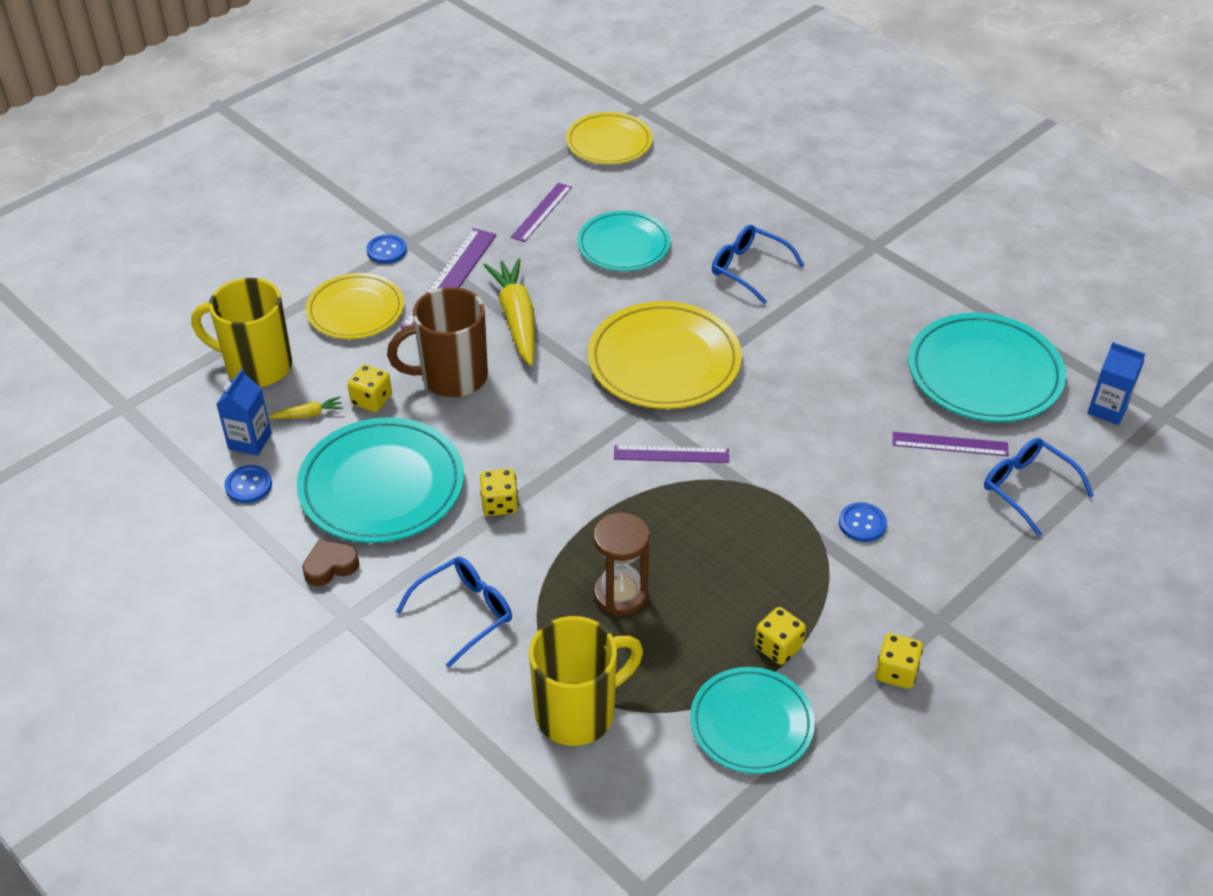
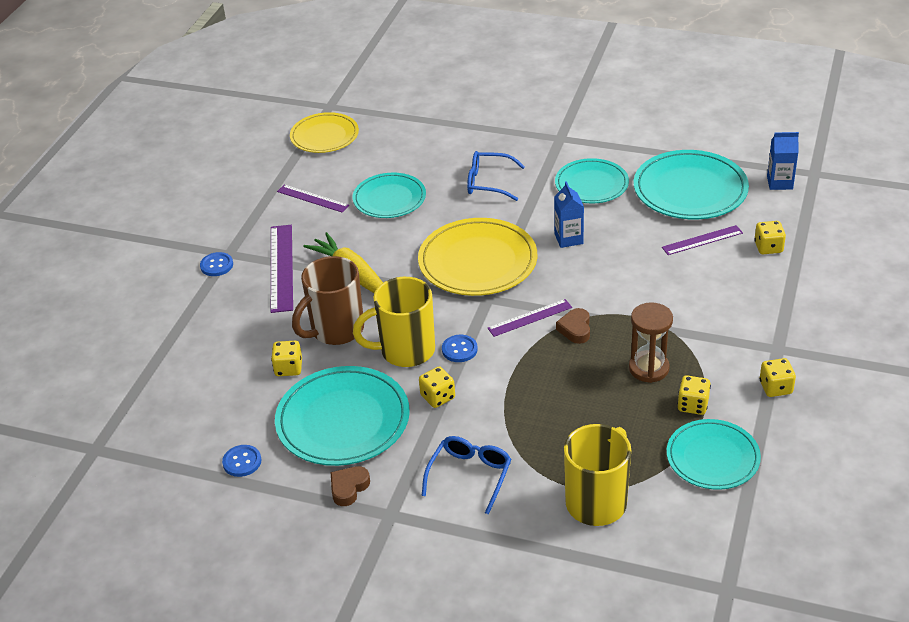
camera: 25 degrees left, 5 degrees down
(250, 441) = (218, 432): blue carton -> blue carton (568, 238)
(256, 367) = (180, 381): yellow mug -> yellow mug (405, 351)
(308, 414) = (248, 396): yellow carrot -> none
(355, 310) = (226, 314): yellow plate -> none
(542, 212) = (313, 198): purple ruler -> purple ruler turned 60 degrees counterclockwise
(620, 594) = (566, 418): brown hourglass -> brown hourglass (649, 368)
(712, 491) = (575, 329): none -> brown heart
(862, 523) = (686, 309): blue button -> blue button (459, 349)
(868, 319) = (591, 184): none -> turquoise plate
(1027, 488) = (768, 247): blue glasses -> yellow dice

